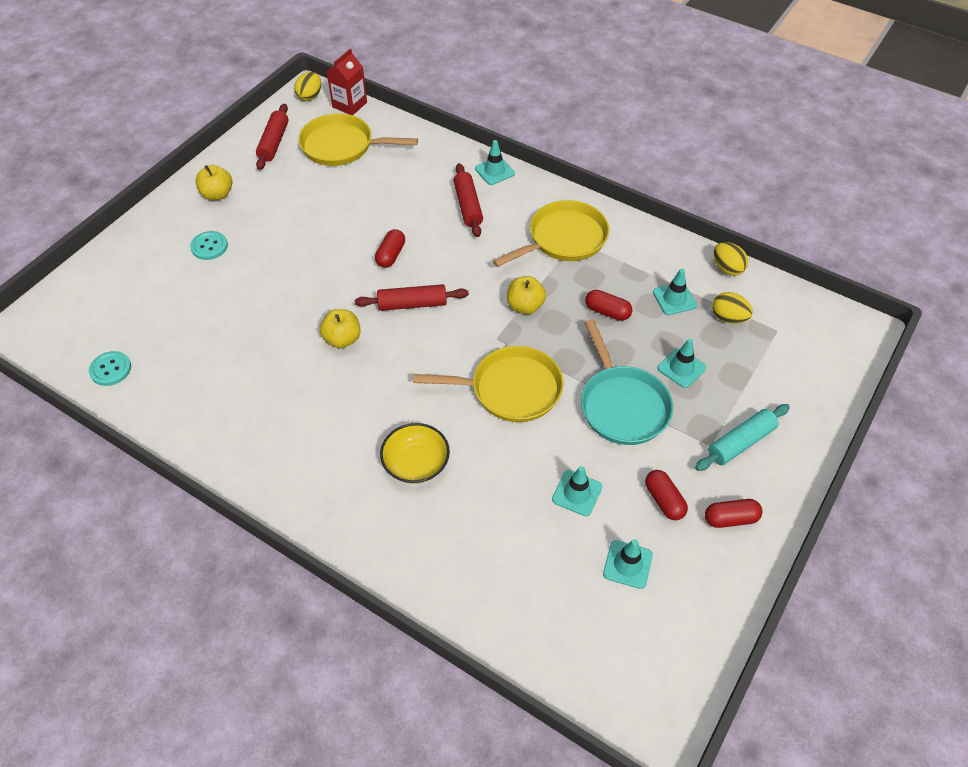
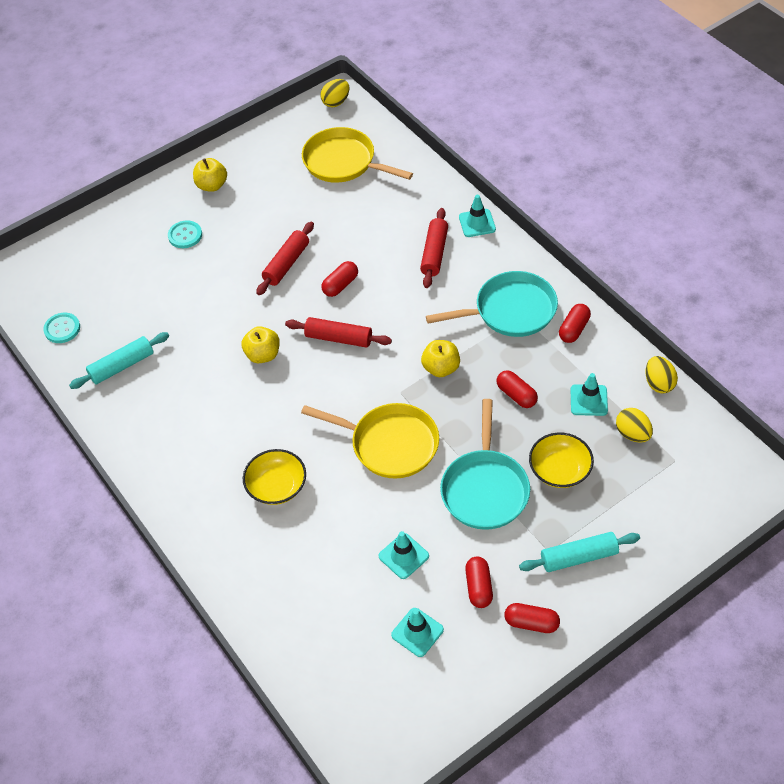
camera: 25 degrees right, 0 degrees up
(195, 389) = (122, 366): none -> turquoise rolling pin
(274, 143) = (283, 144): red rolling pin -> red rolling pin (287, 264)
(349, 105) = (369, 120): red carton -> none
(563, 239) = (510, 311): yellow pan -> turquoise pan
(628, 241) = (574, 329): none -> red capsule
(681, 368) = (559, 470): turquoise traffic cone -> yellow bowl

